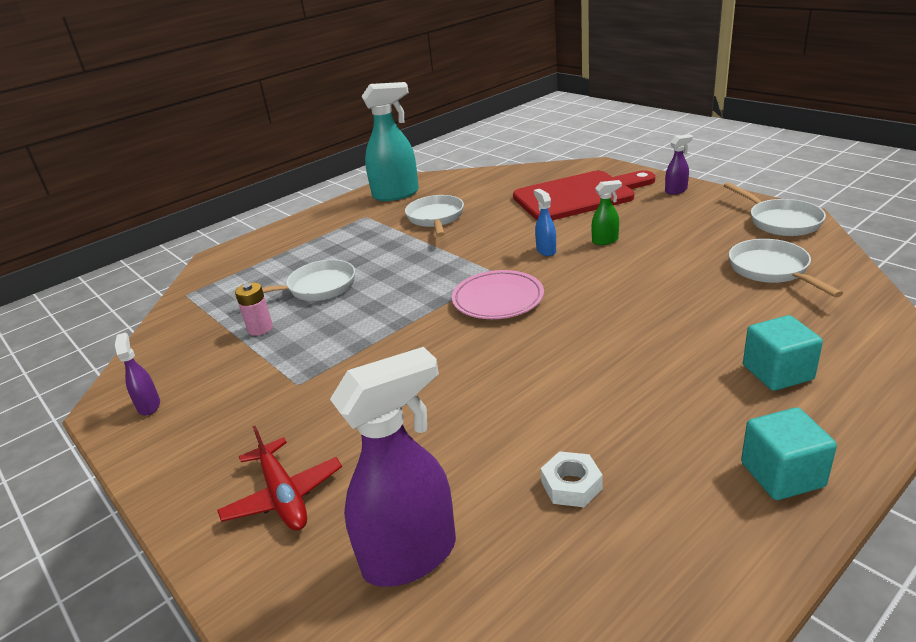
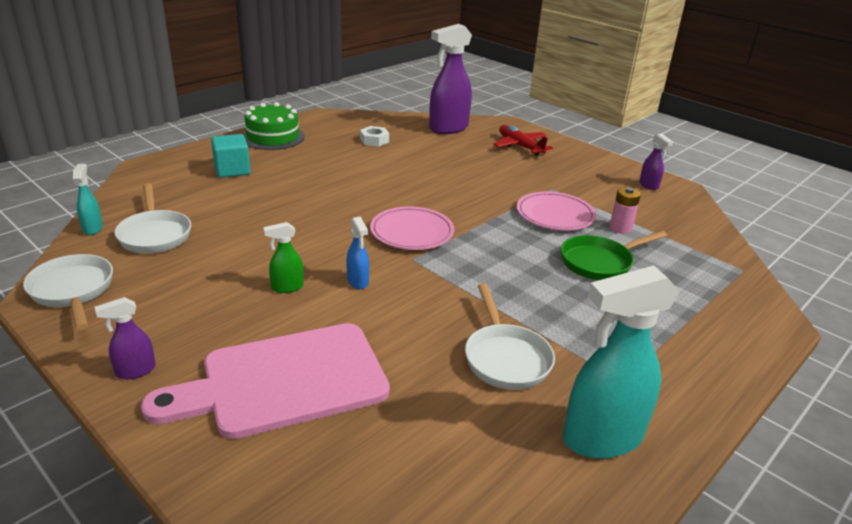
camera: 170 degrees right, 0 degrees up
(316, 288) = (600, 262): white pan -> green pan
(324, 338) = (555, 215): none -> pink plate
(579, 196) = (284, 381): red cutting board -> pink cutting board
(782, 475) = (272, 137): turquoise cube -> green cake
(847, 270) = (93, 228): none -> turquoise spray bottle

